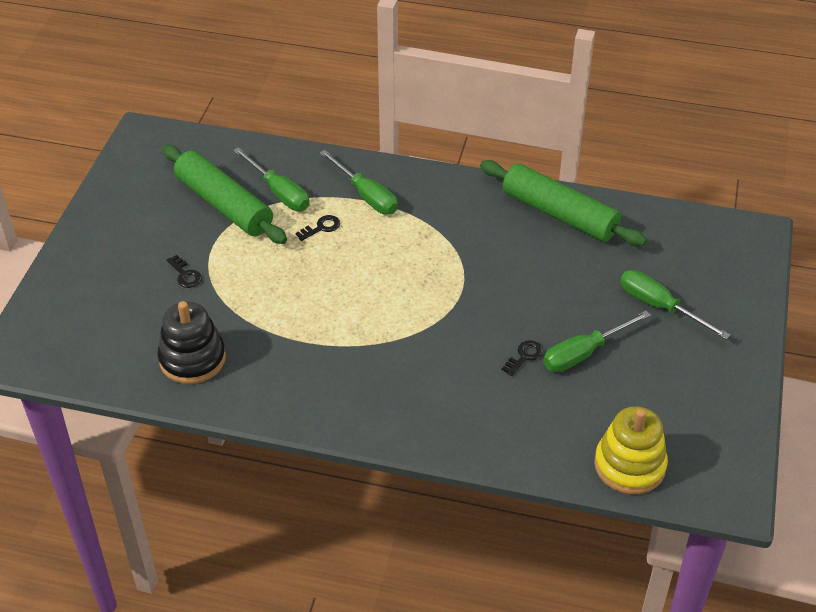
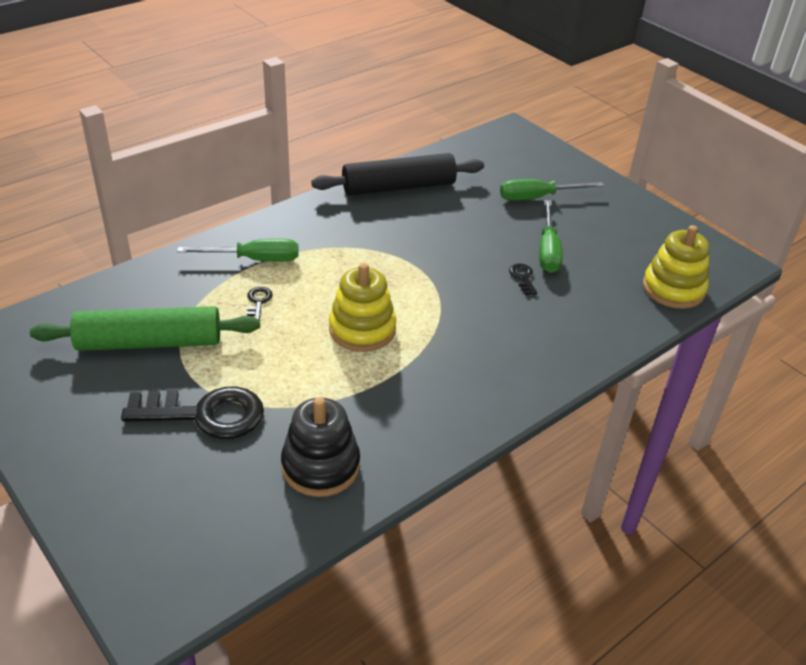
camera: 55 degrees left, 5 degrees down
(185, 275) = (205, 414): black key -> black key, size x2.37
(279, 192) = (182, 303): green screwdriver -> none
(351, 299) = (362, 329): none -> yellow stacking toy
(559, 214) = (398, 187): green rolling pin -> black rolling pin

